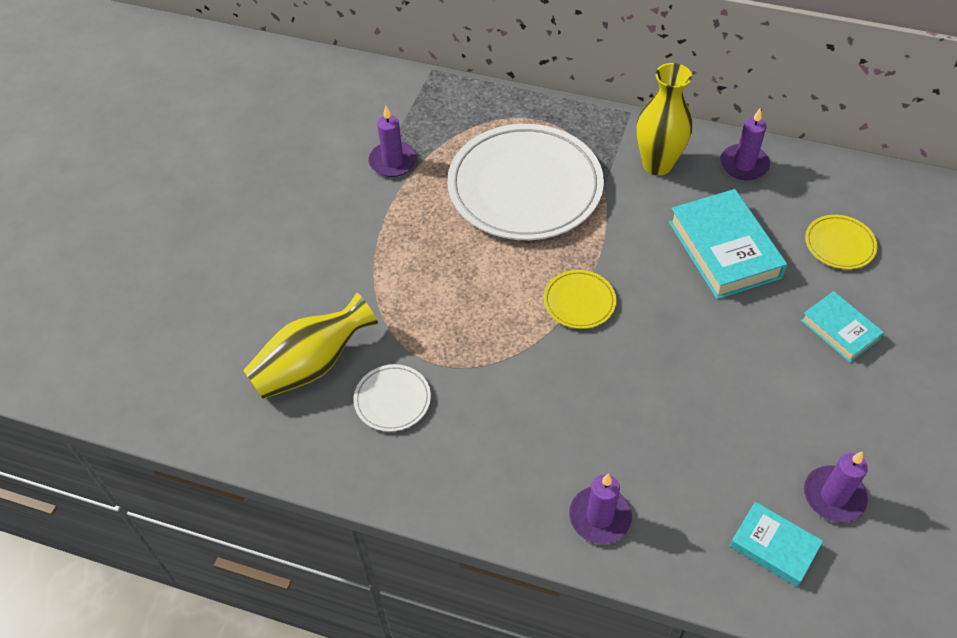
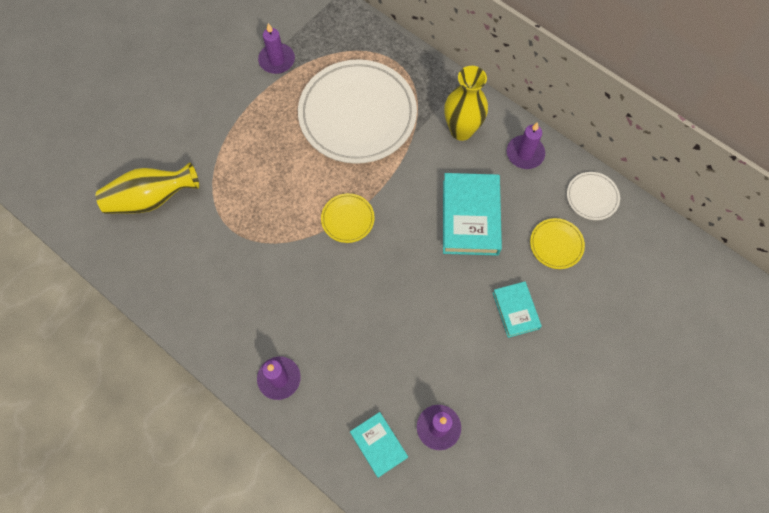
camera: 20 degrees right, 15 degrees up
(392, 400) = (190, 244): white plate -> white plate (592, 197)

